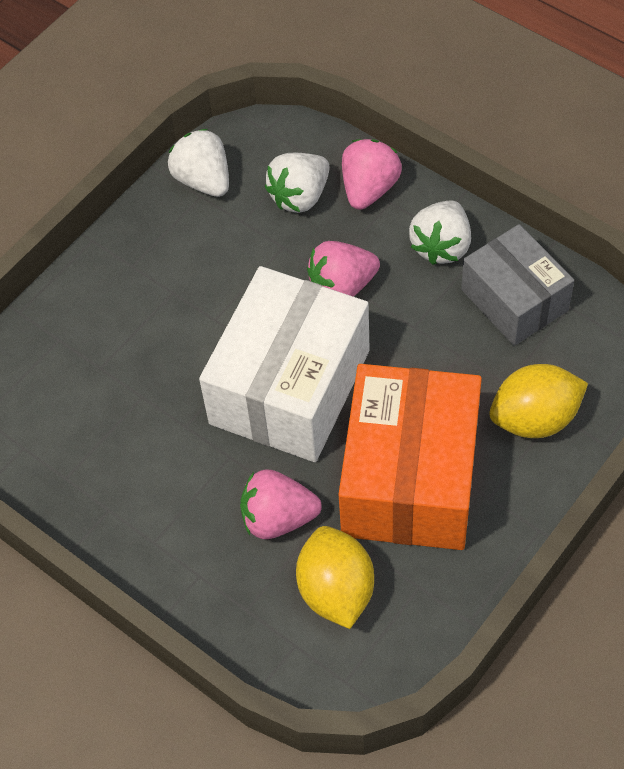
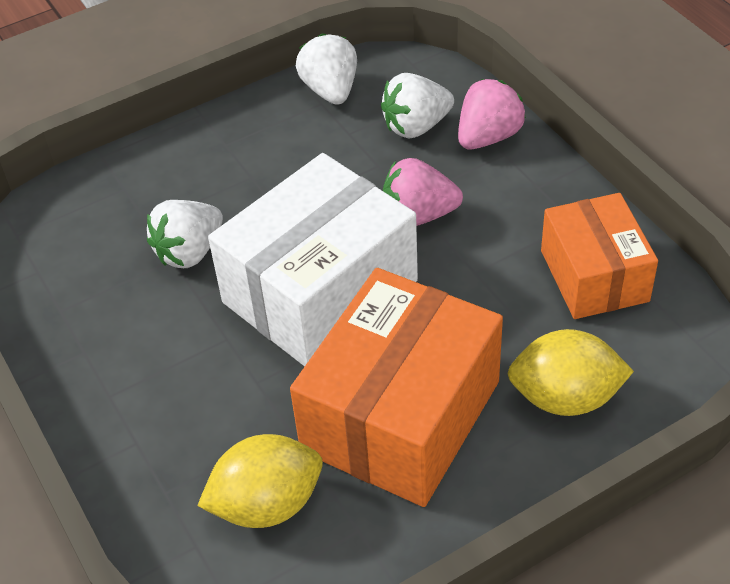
camera: 20 degrees right, 10 degrees down
(278, 518) = (244, 412): pink strawberry -> none
(336, 590) = (267, 504): yellow lemon -> yellow lemon turned 60 degrees clockwise
(441, 246) = (538, 206): white strawberry -> white strawberry (190, 252)
(514, 300) = (594, 276): grey box -> orange box

